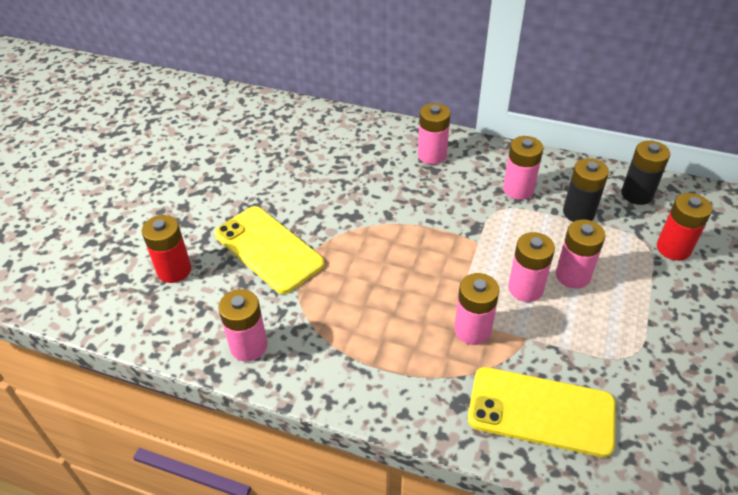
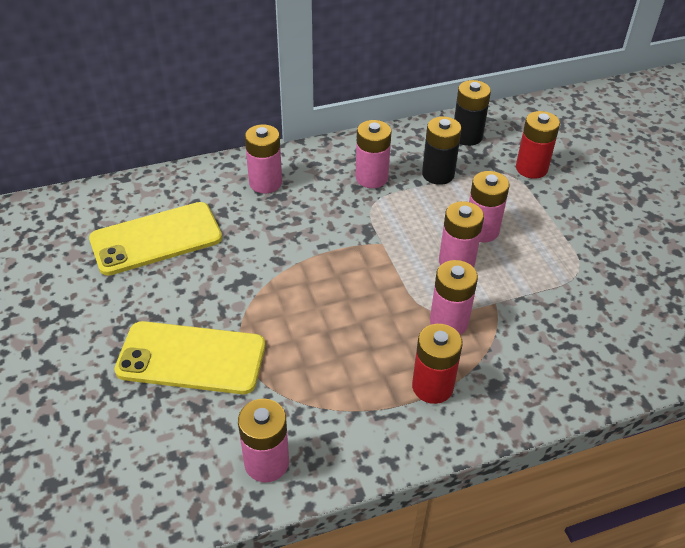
camera: 40 degrees left, 0 degrees up
(174, 270) = (107, 439): red battery -> red battery (432, 387)
(541, 411) = (558, 355): yellow phone -> yellow phone (156, 239)

